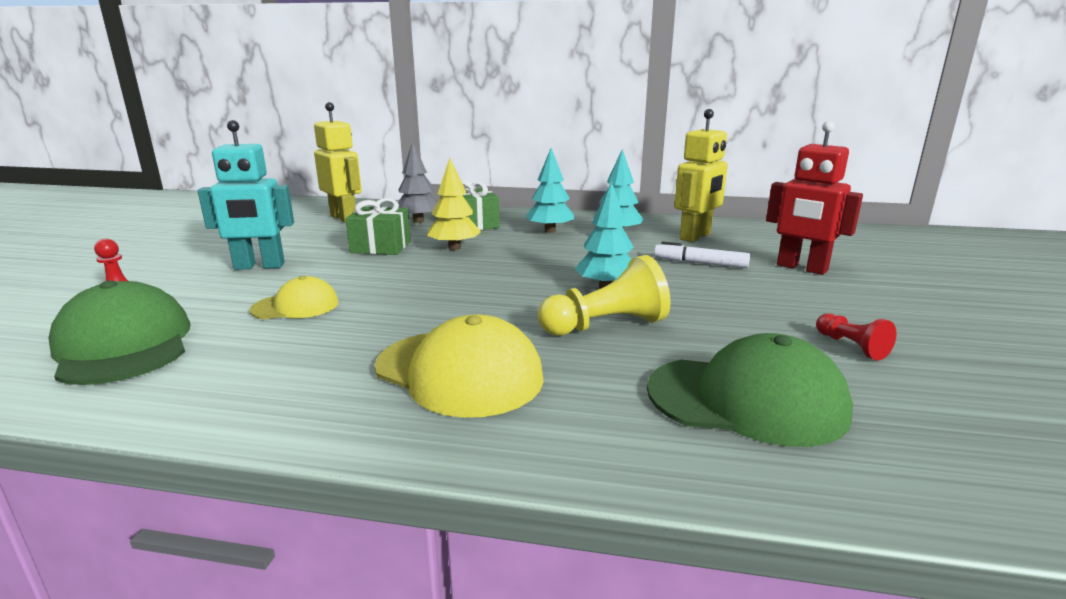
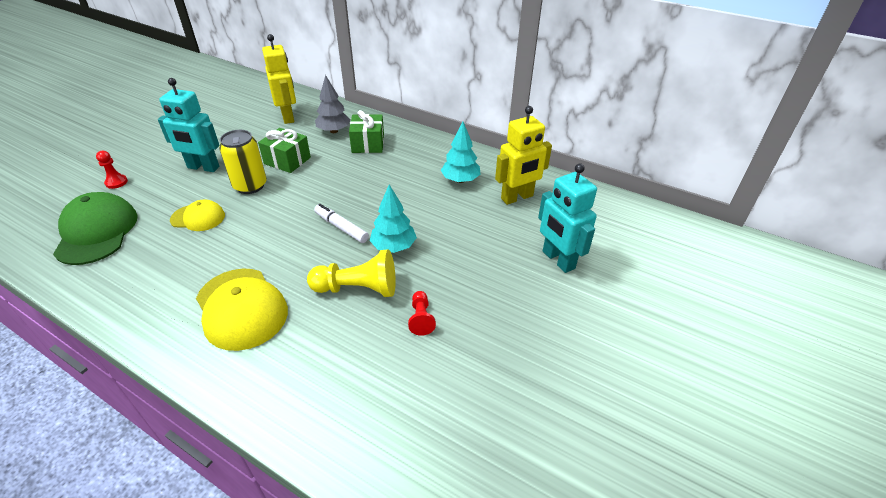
camera: 20 degrees right, 20 degrees up
(349, 271) = (250, 186): none -> yellow can
(454, 248) = (332, 173): yellow tree -> none
(550, 231) = (414, 165): turquoise tree -> none
(700, 263) = (486, 234): white marker -> white marker (341, 227)
(746, 400) = (377, 384): green cap -> none
(801, 268) = (558, 260): red robot -> turquoise robot
(851, 346) = (495, 358): red pawn -> red pawn (421, 318)

